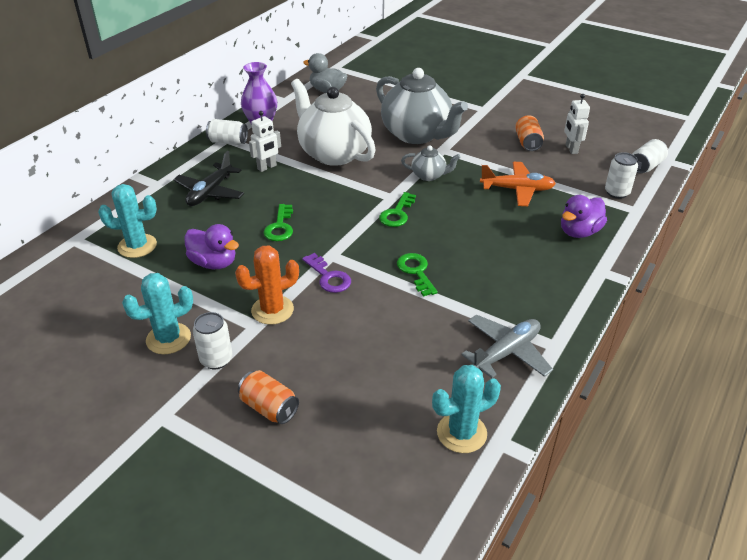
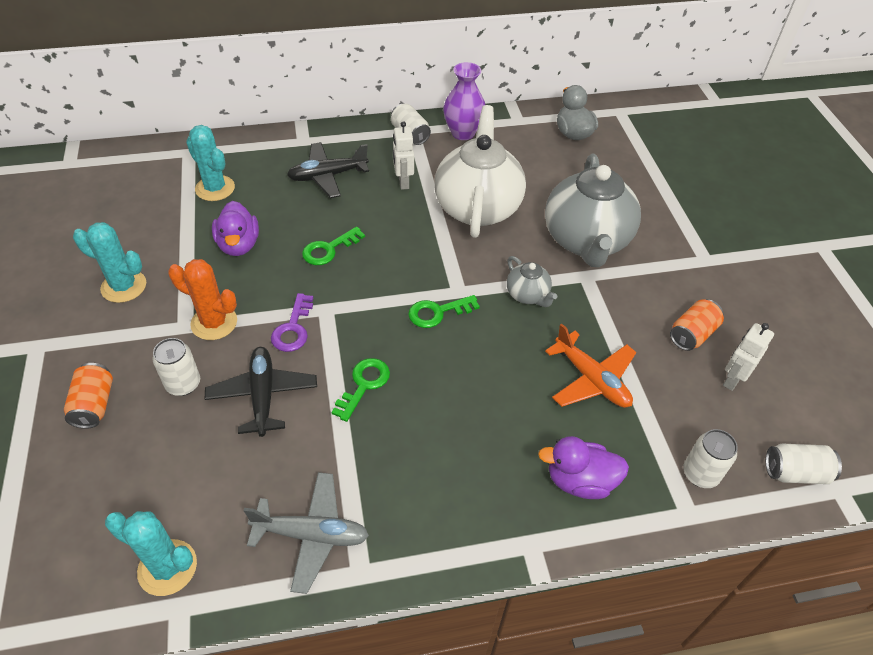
camera: 45 degrees right, 10 degrees up
(216, 359) = (124, 331): white can -> white can (183, 384)
(267, 167) = (403, 182): white robot -> white robot turned 75 degrees clockwise
(369, 319) = (263, 395): none -> black plane

